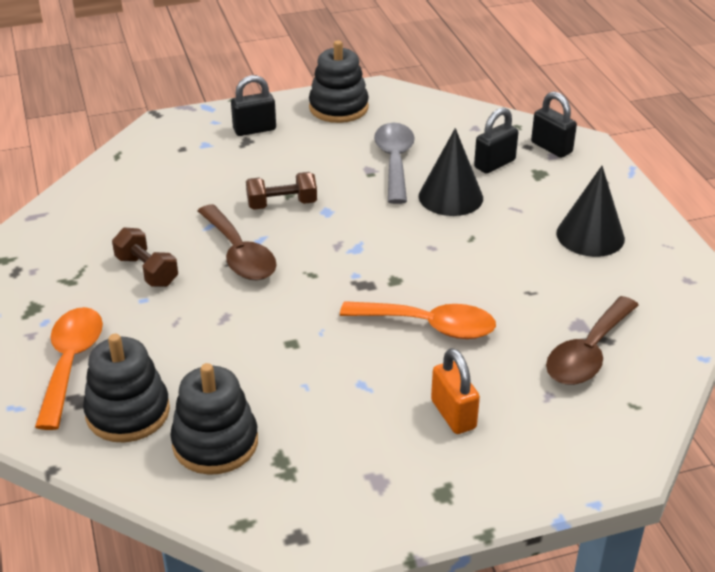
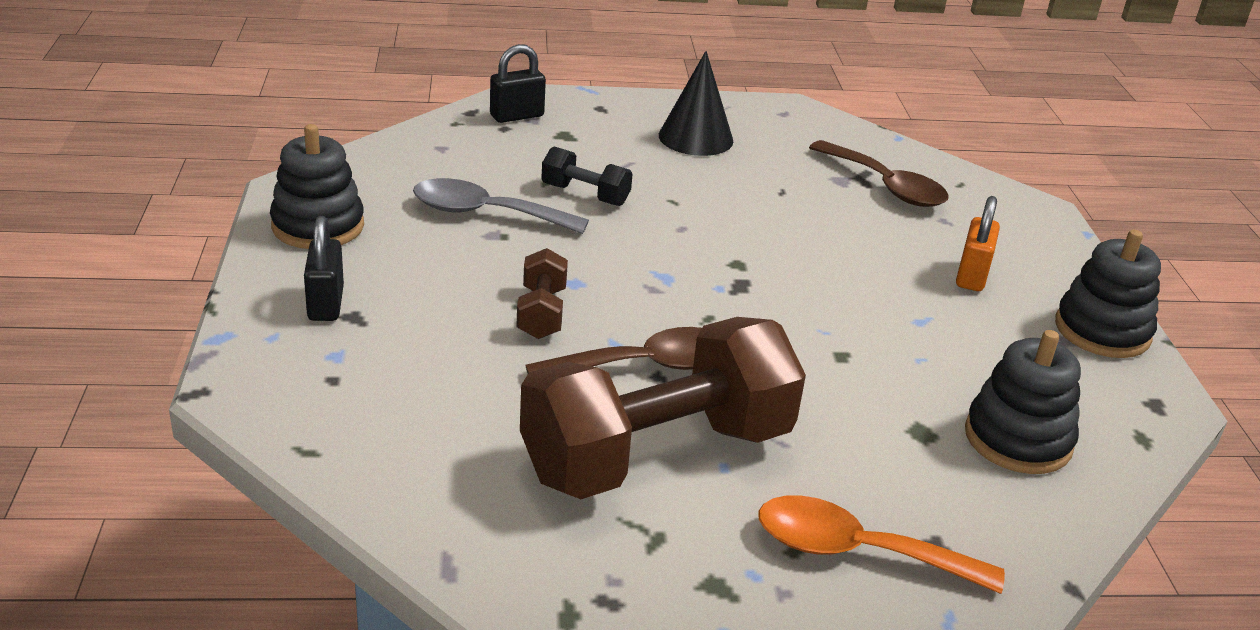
camera: 80 degrees left, 5 degrees down
(128, 412) = (963, 506): black stacking toy -> black stacking toy (1102, 331)
(147, 271) = (657, 454): brown dumbbell -> brown dumbbell, size x2.33
(429, 326) = (827, 259): orange spoon -> none
(450, 197) = (585, 195): black cone -> black dumbbell
(453, 414) = (971, 276): orange padlock -> orange padlock turned 60 degrees counterclockwise
(494, 164) = (530, 154): black padlock -> none

